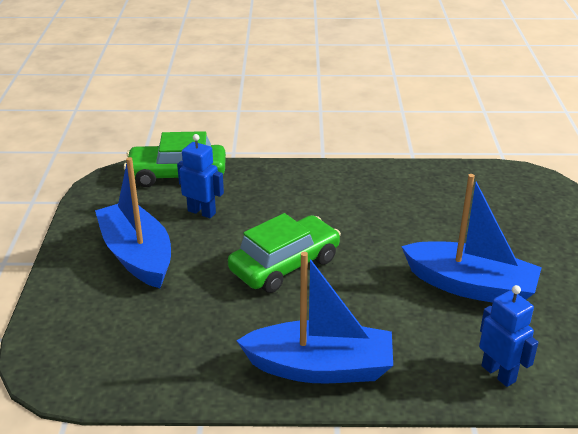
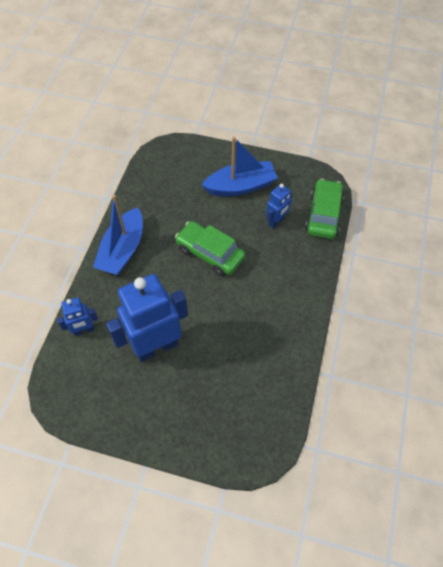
camera: 105 degrees right, 25 degrees up
(285, 265) = (210, 253): green car -> green car turned 150 degrees clockwise
(470, 286) = (156, 346): blue boat -> blue robot

